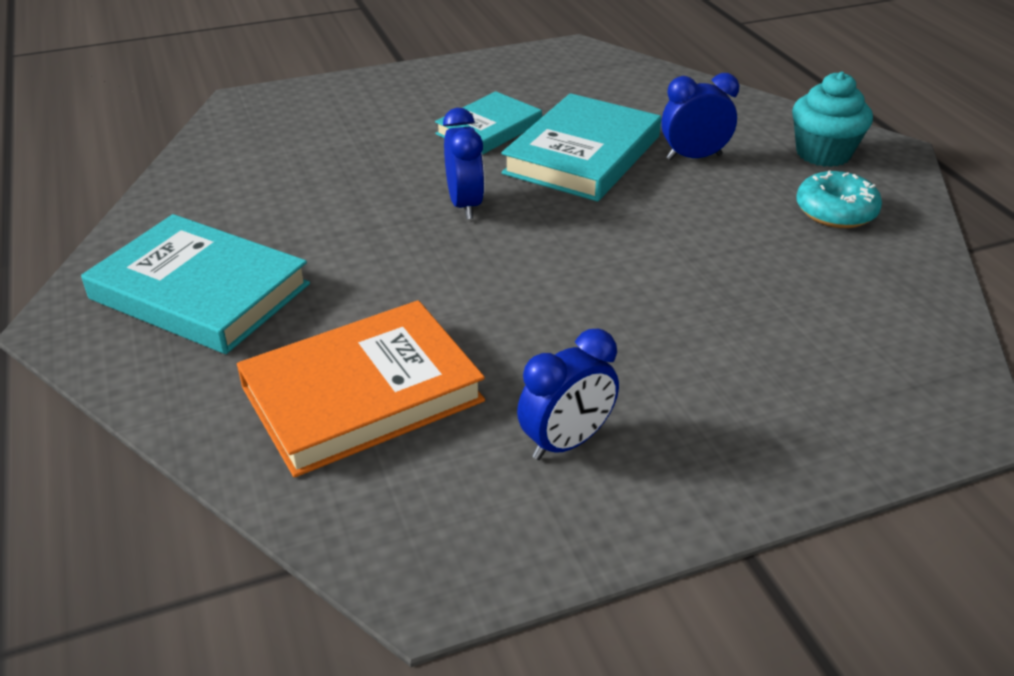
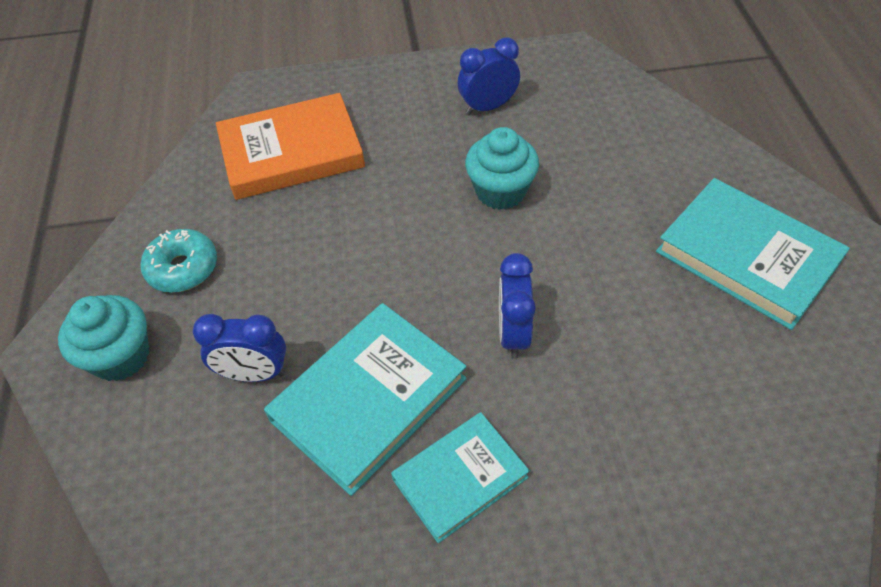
camera: 165 degrees left, 15 degrees up
(362, 394) = (609, 152): orange book -> orange book (291, 152)
(511, 324) = (500, 191): none -> turquoise cupcake

